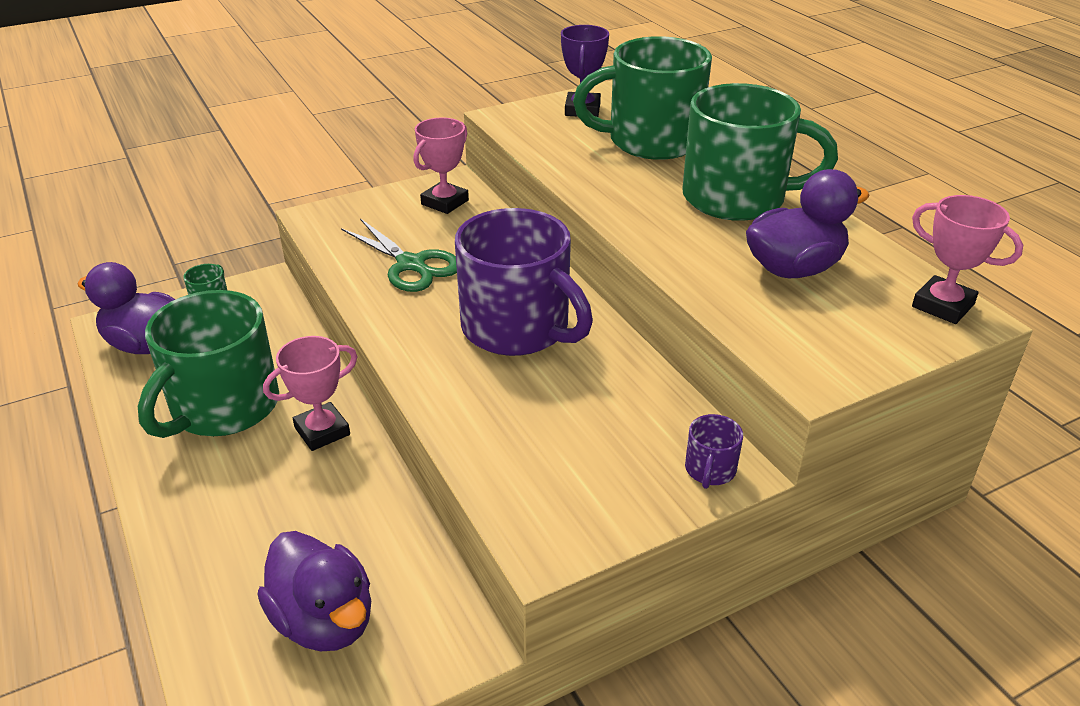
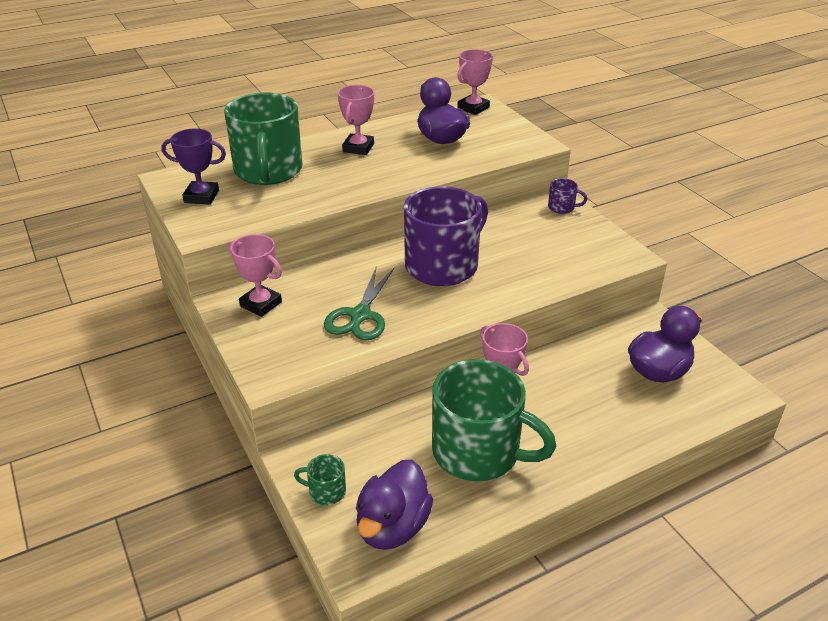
camera: 90 degrees left, 0 degrees up
(411, 265) = (360, 316): green scissors -> green scissors turned 150 degrees clockwise
(737, 198) = (358, 148): green mug -> pink trophy

